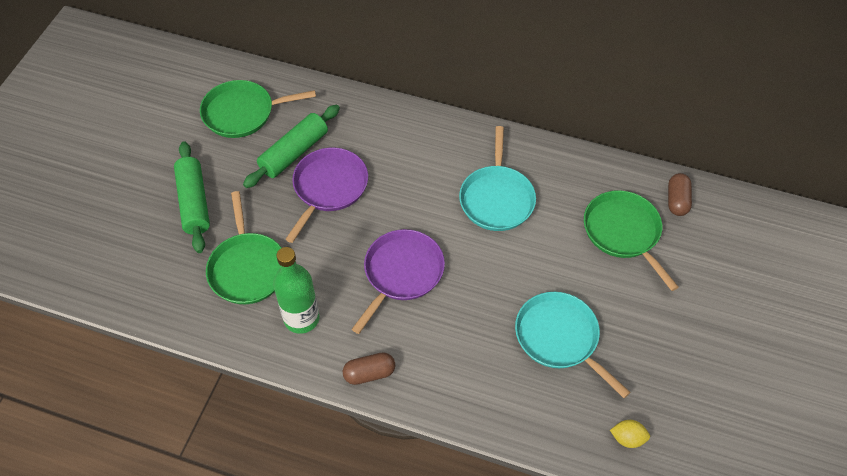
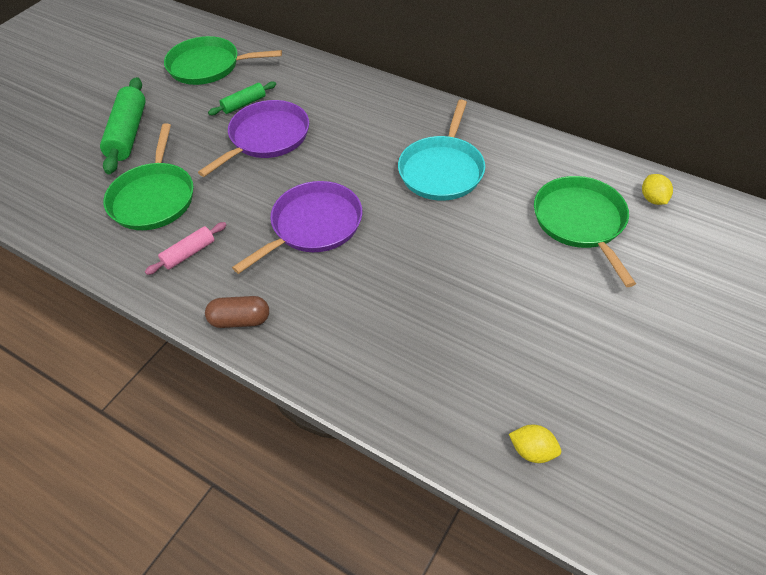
camera: 15 degrees right, 5 degrees down
(294, 153) = (244, 104): green rolling pin -> green rolling pin, size x0.56
(301, 318) = (189, 253): green bottle -> pink rolling pin
(559, 338) = (475, 320): turquoise pan -> none
(677, 200) = (653, 199): brown capsule -> yellow lemon

